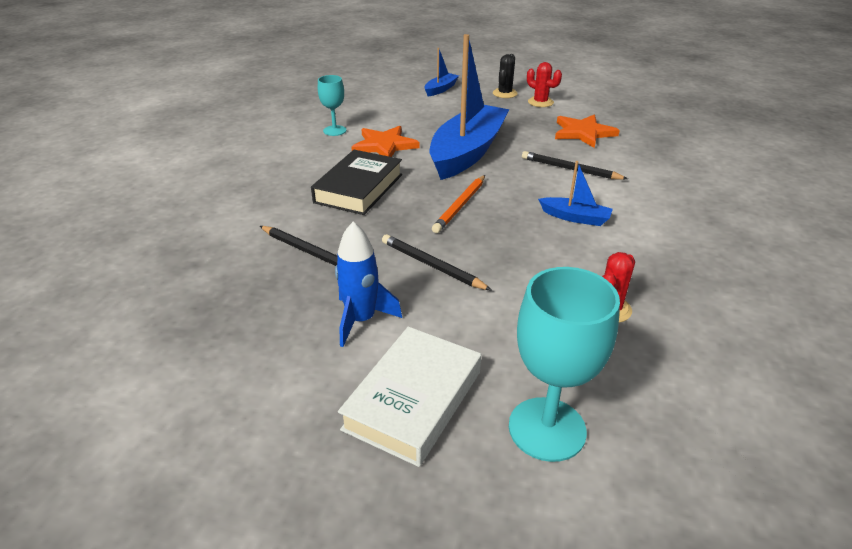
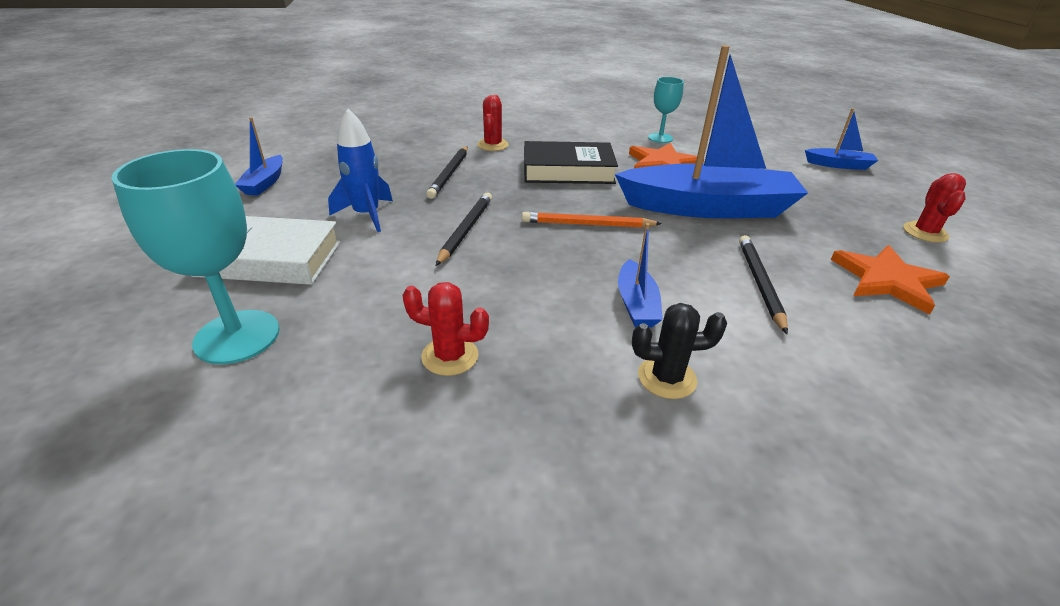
camera: 65 degrees right, 0 degrees up
(209, 395) = (265, 183): none -> blue boat
(263, 212) = (493, 145): none -> red cactus
(504, 93) = (903, 203): black cactus -> black cactus (667, 378)

